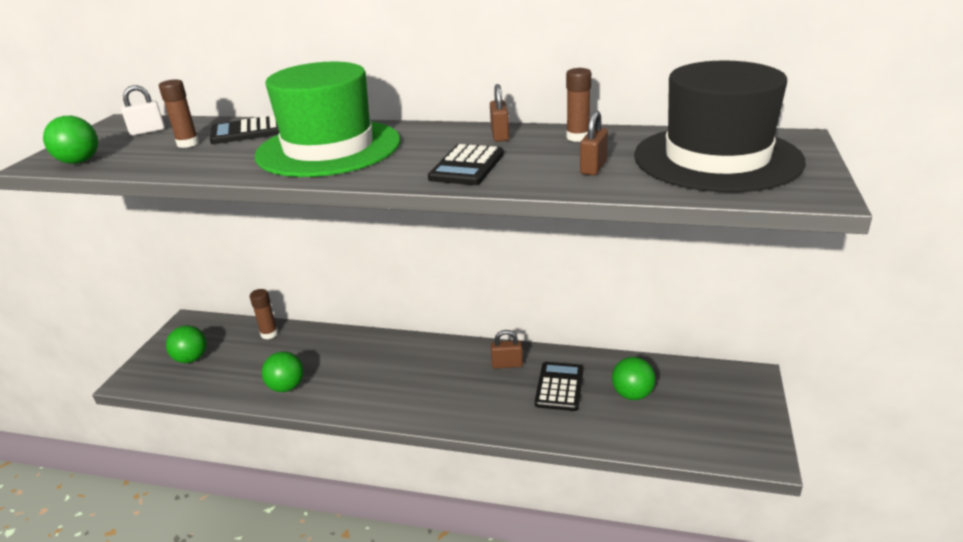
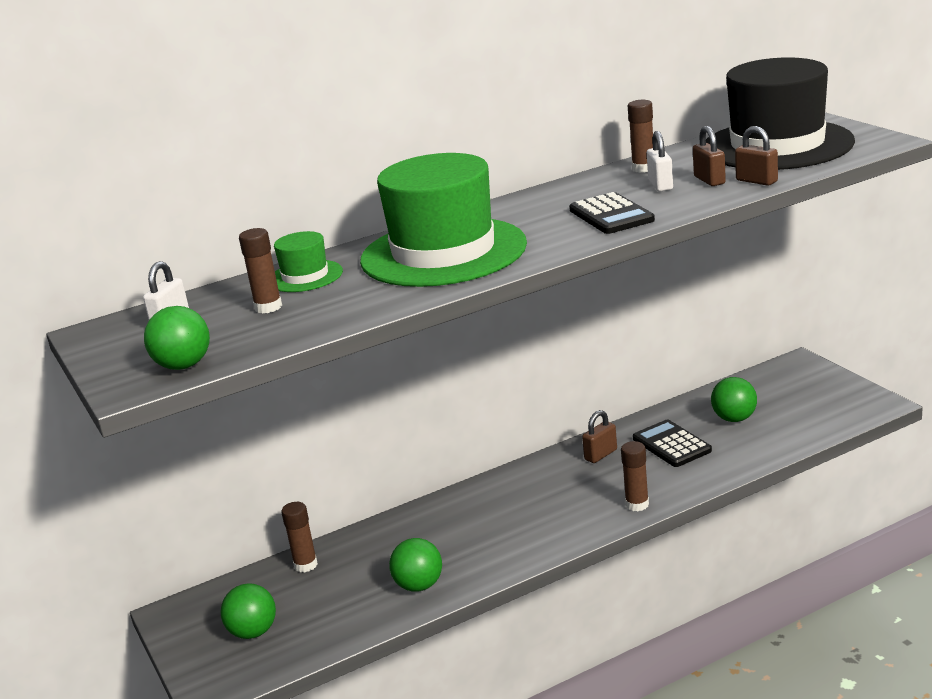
camera: 40 degrees left, 5 degrees down
(247, 132) = (305, 276): black calculator -> green hat
(469, 418) = (637, 504): none -> brown glue stick
(500, 135) = (575, 189): brown padlock -> brown padlock (756, 181)
(554, 156) = (660, 185): none -> white padlock

